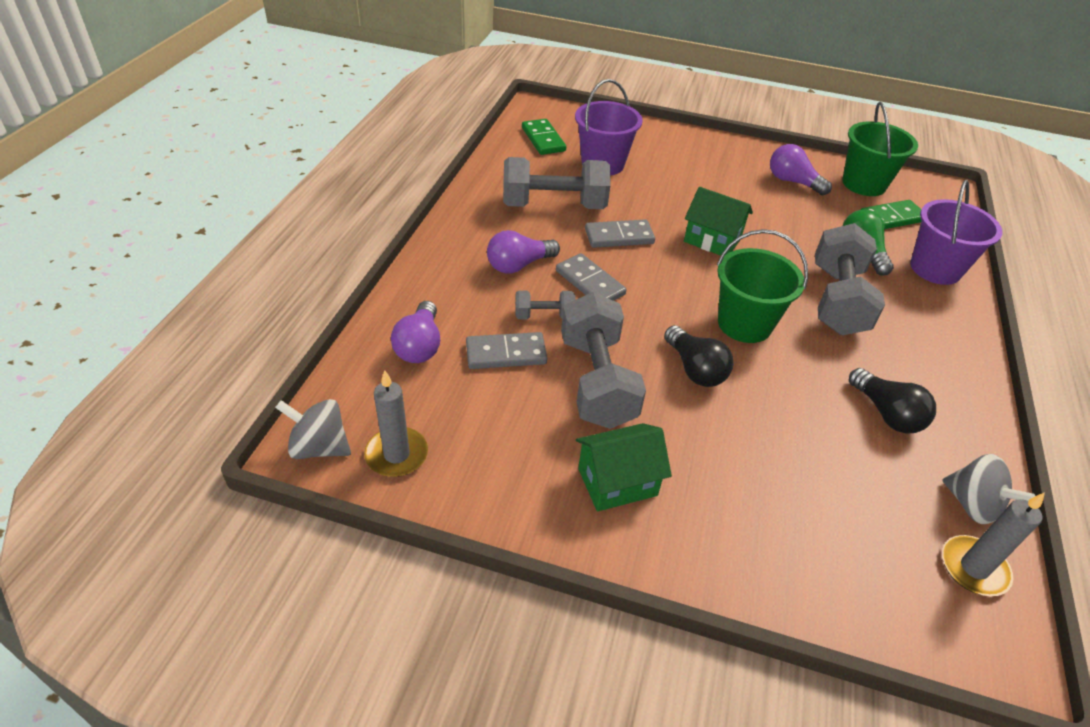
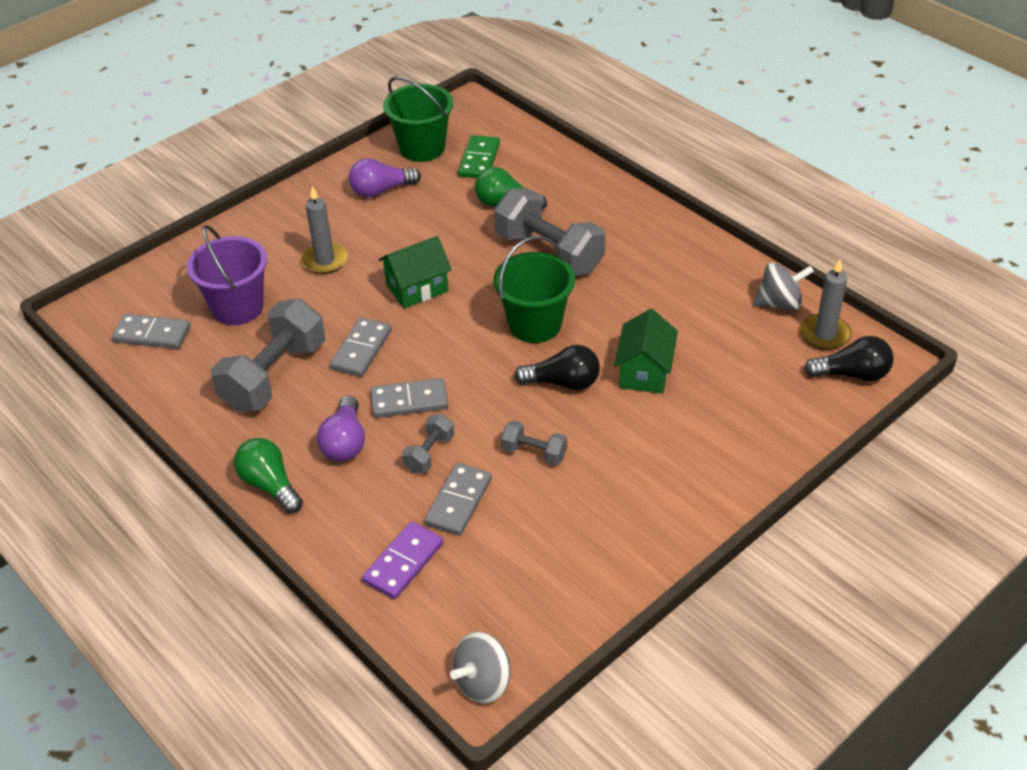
camera: 55 degrees left, 0 degrees up
(396, 454) = (528, 626): grey candle -> grey candle (325, 260)
(420, 345) = (403, 562): purple light bulb -> purple domino
(448, 244) = (270, 485): none -> green light bulb
(543, 139) = (152, 334): green domino -> grey domino
(597, 381) = (534, 453): grey dumbbell -> grey dumbbell, size x0.48
(617, 482) = (646, 489): green house -> green house (644, 372)
(886, 413) = (679, 297): black light bulb -> black light bulb (852, 374)
(935, 269) = (556, 174): purple bucket -> none

